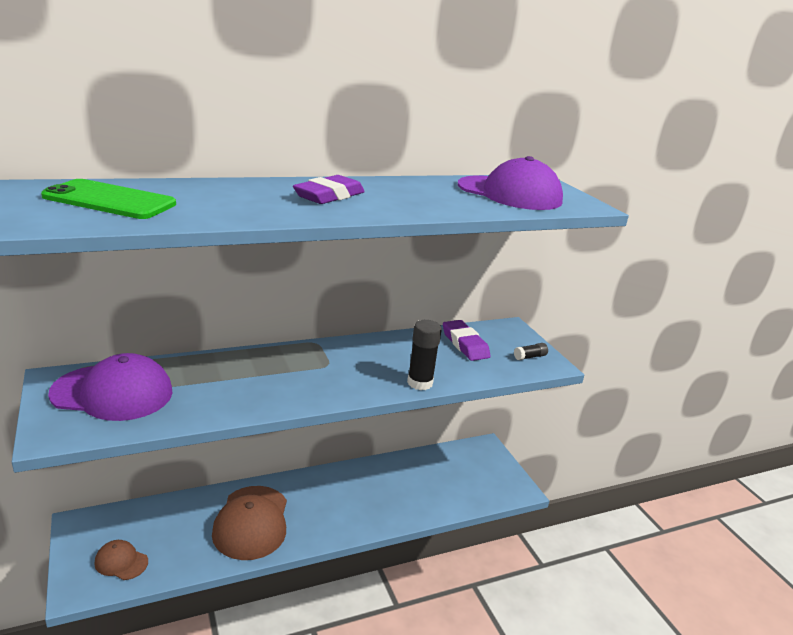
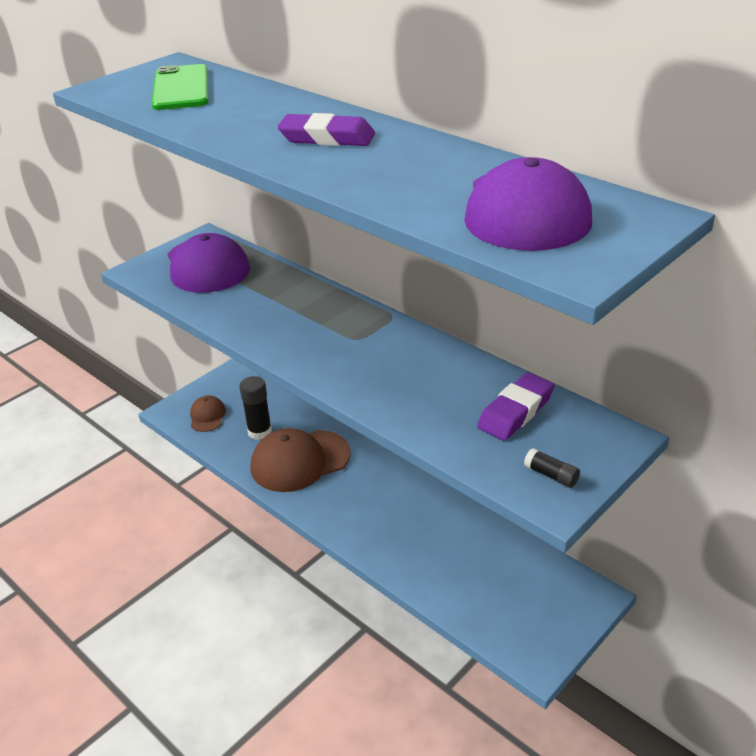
camera: 70 degrees right, 10 degrees up
(420, 383) = (383, 406): black glue stick -> black glue stick (260, 432)

